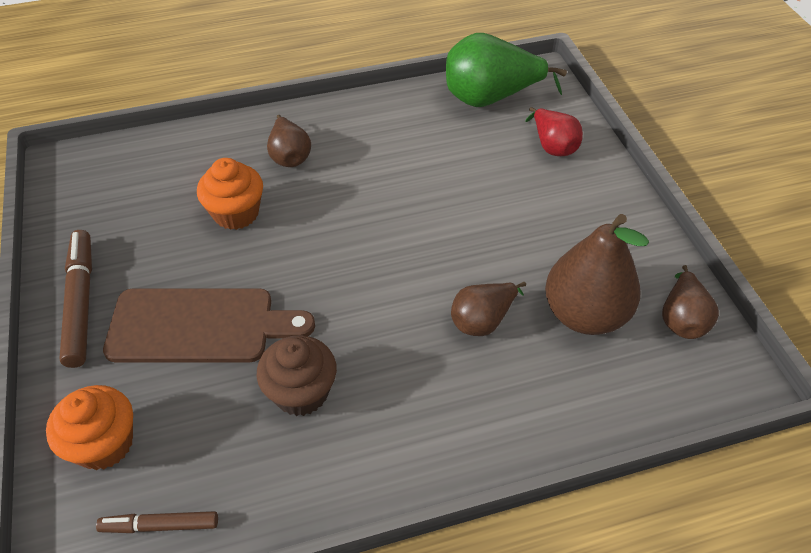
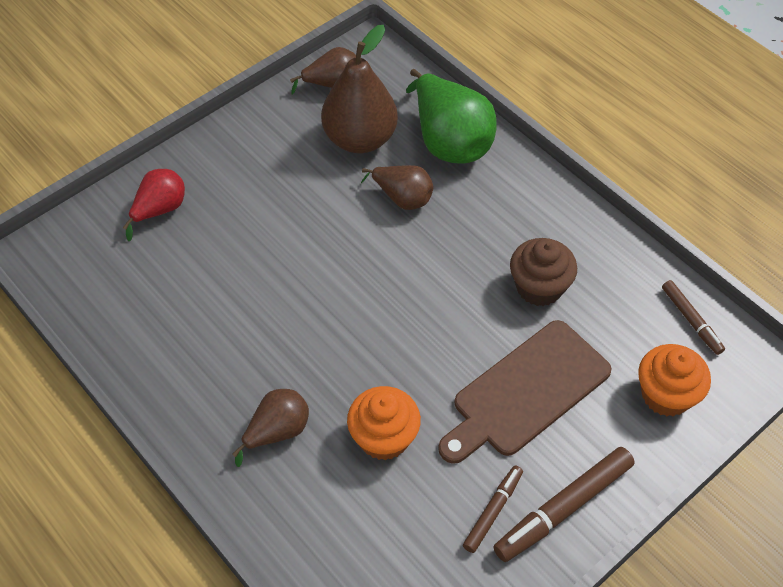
camera: 115 degrees left, 5 degrees up
(121, 255) = (493, 511): none -> brown marker
(199, 326) = (526, 392): brown cutting board -> brown cutting board turned 105 degrees counterclockwise
(490, 98) = (100, 283): green pear -> green pear (449, 141)

